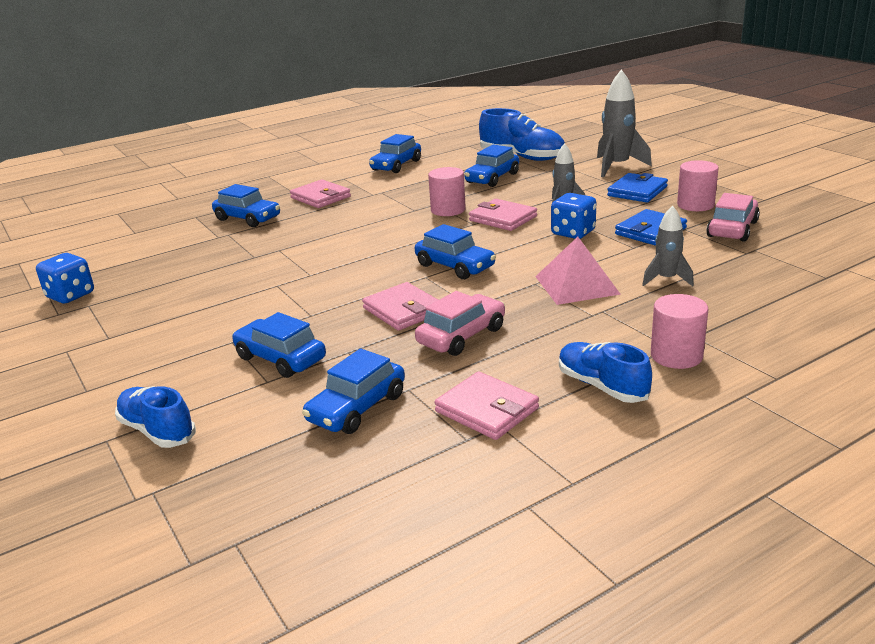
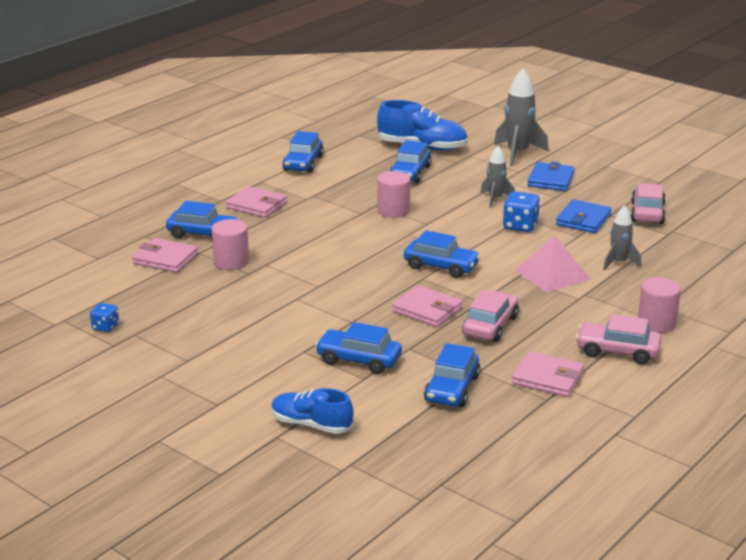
camera: 20 degrees left, 0 degrees up
(70, 295) = (105, 327): blue dice -> blue dice, size x0.61
(503, 218) = (450, 216): pink wallet -> pink wallet (165, 259)
(602, 386) = (617, 351): blue shoe -> pink car
(695, 205) = (607, 191): pink cylinder -> pink cylinder (231, 262)

